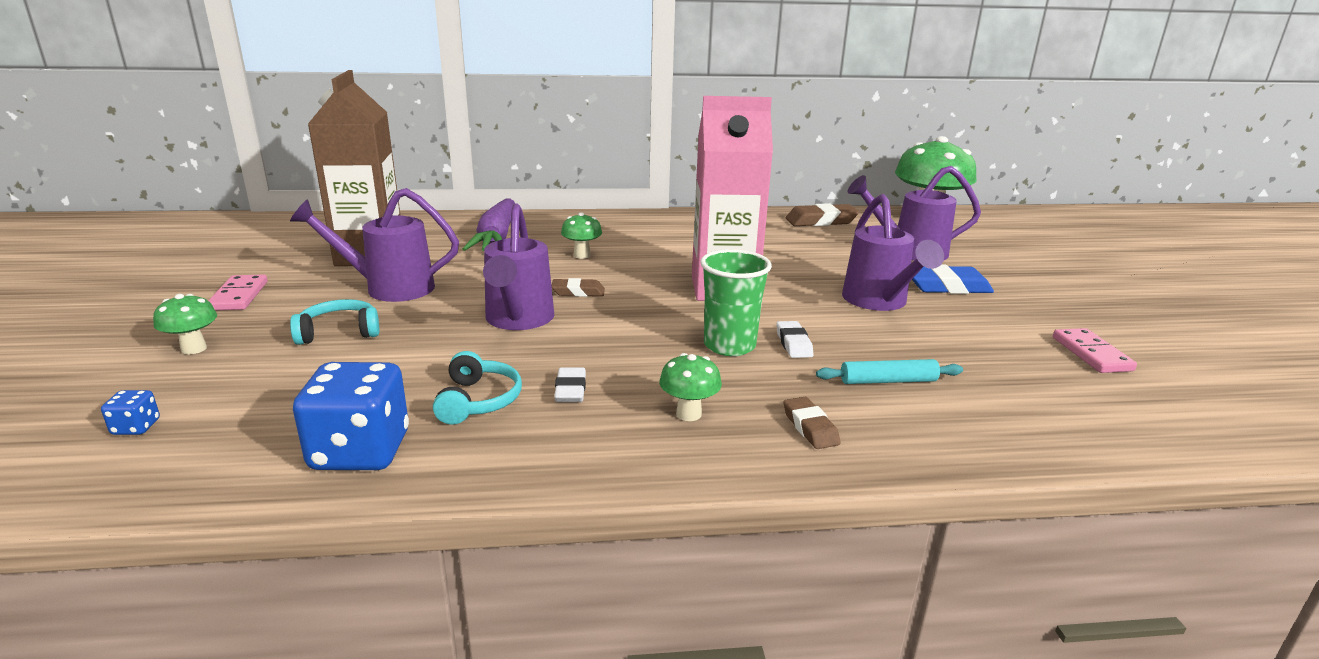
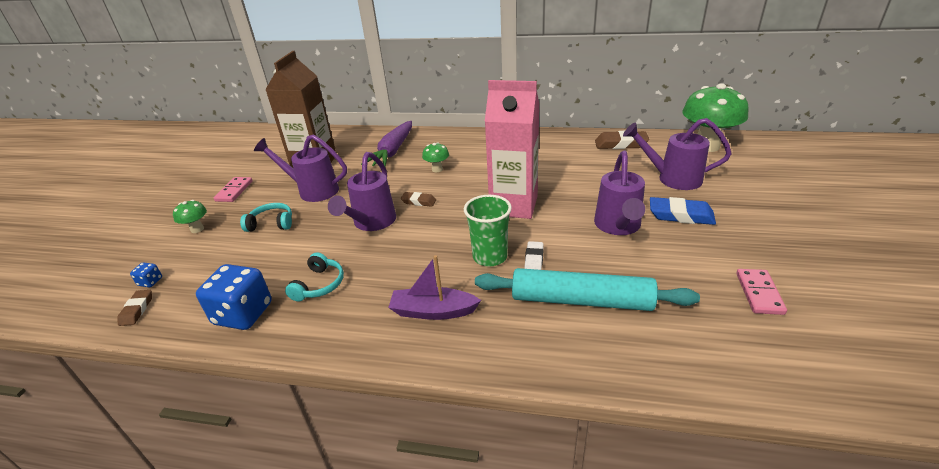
camera: 20 degrees right, 10 degrees up
(570, 390) = (374, 283): white eraser -> none
(688, 414) = (433, 311): green mushroom -> purple boat
(810, 427) = (503, 333): brown eraser -> brown eraser (137, 310)
(888, 381) = (581, 300): turquoise rolling pin -> turquoise rolling pin, size x2.05

